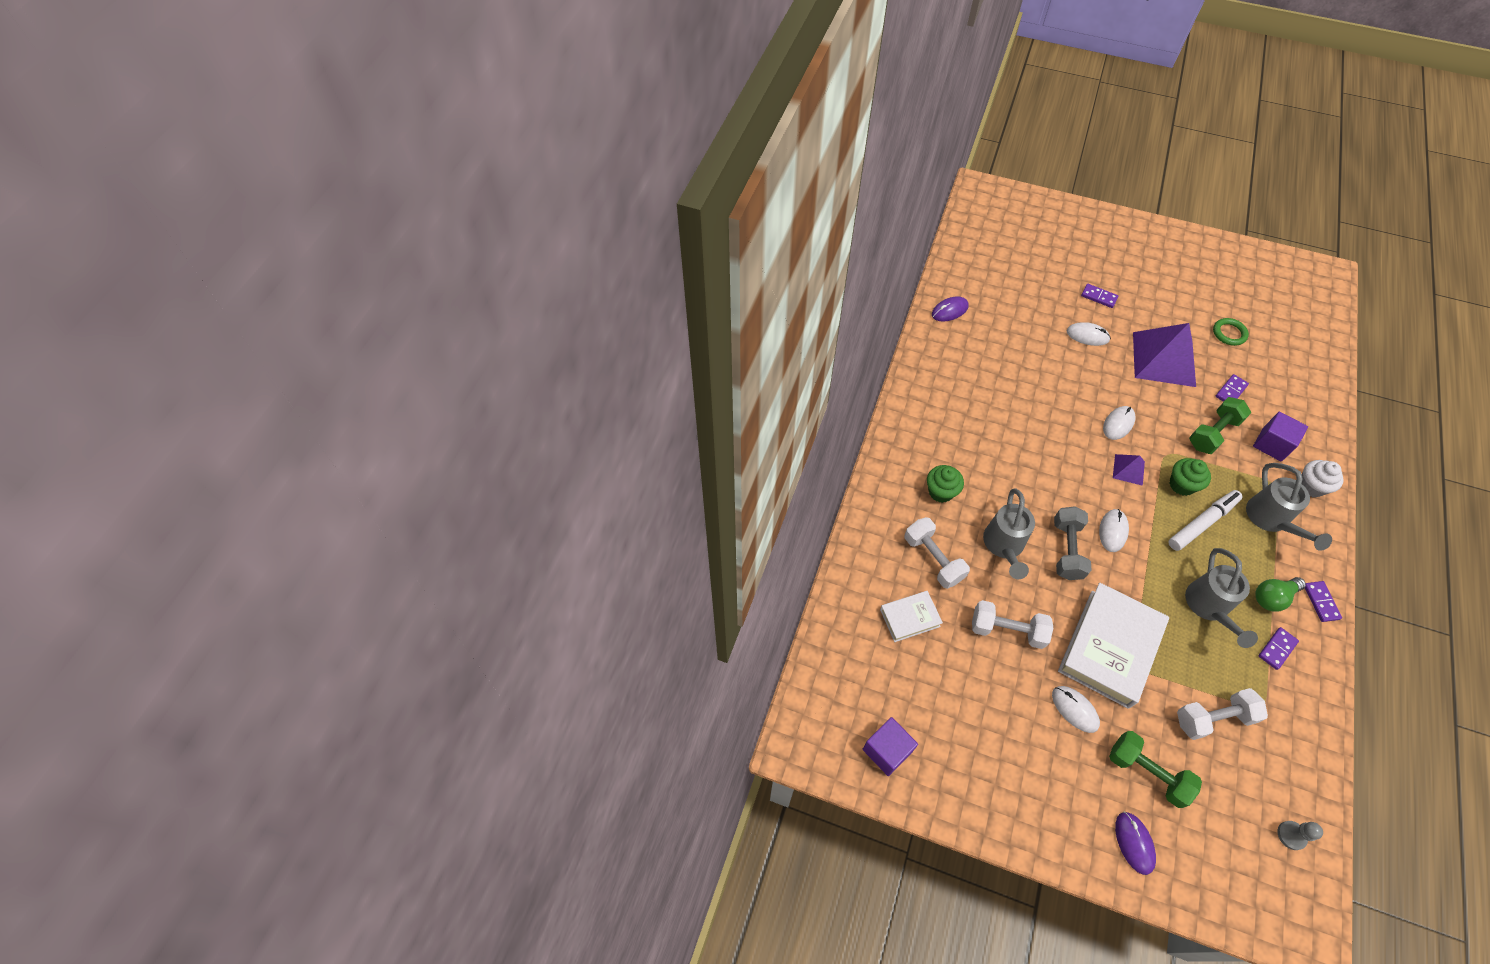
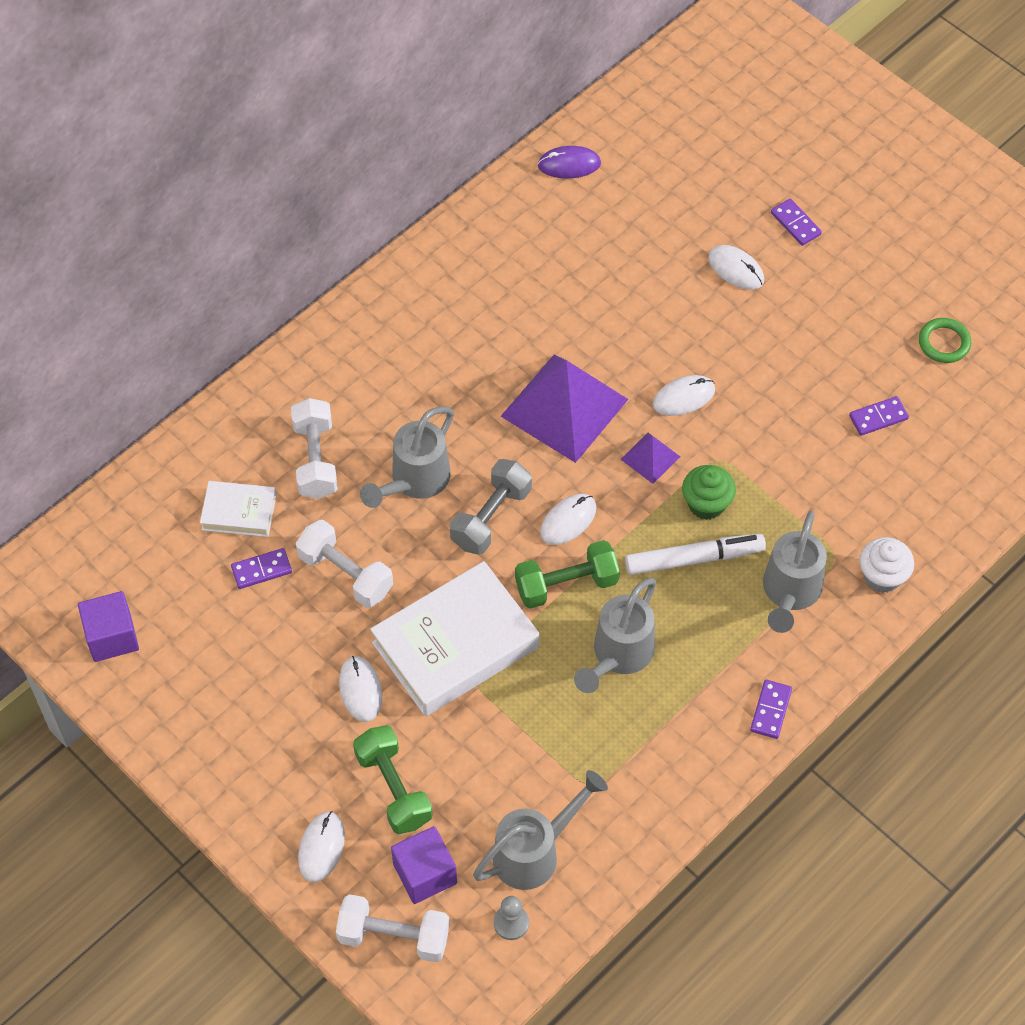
camera: 25 degrees right, 0 degrees up
(941, 492) = (384, 387): green cupcake -> none
(1134, 843) = (321, 847): purple mouse -> white mouse
(1163, 359) = (818, 340): purple pyramid -> purple pyramid (564, 407)
(1212, 433) = (804, 459): green dumbbell -> green dumbbell (566, 585)
(1213, 718) = (520, 771): white dumbbell -> white dumbbell (394, 936)
(1265, 773) = (535, 852): none -> grey watering can
(1272, 444) = (875, 505): purple cube -> purple cube (425, 874)
(1272, 597) = (711, 679): green light bulb -> none
(1277, 649) = (666, 735): purple domino -> purple domino (261, 570)

